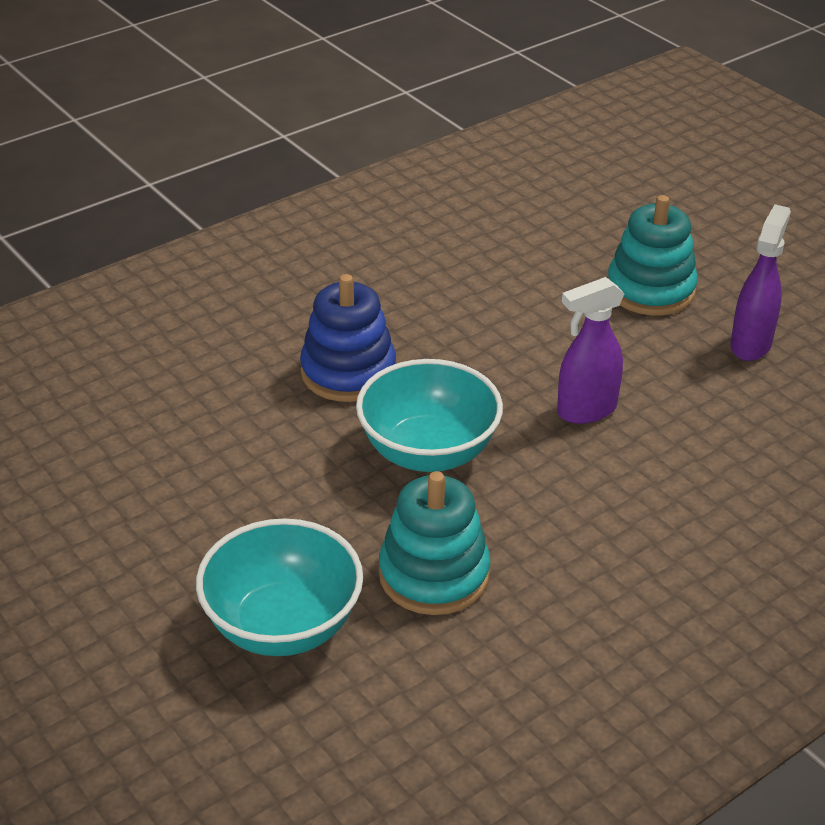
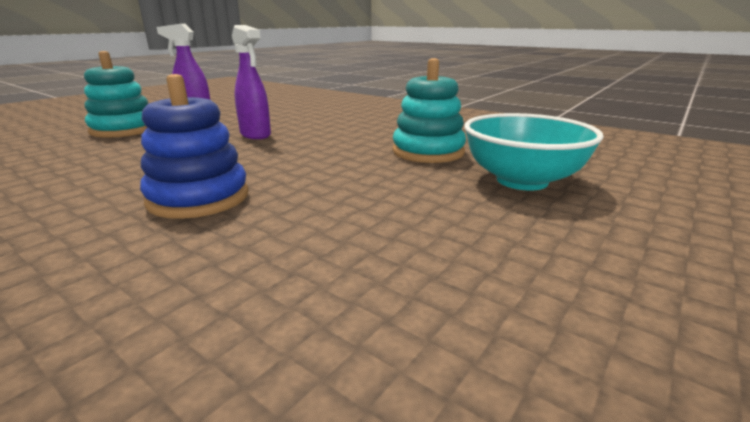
camera: 105 degrees left, 15 degrees down
(428, 452) = (309, 163): turquoise bowl -> none

